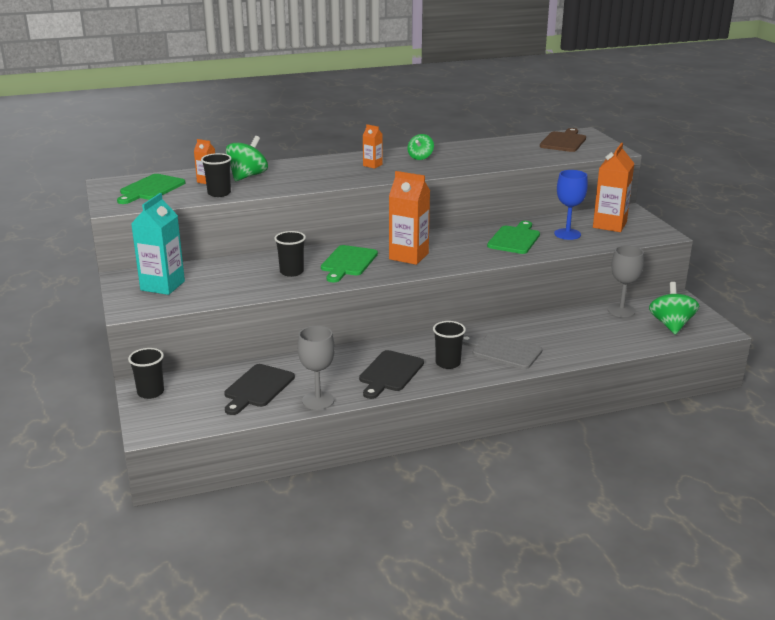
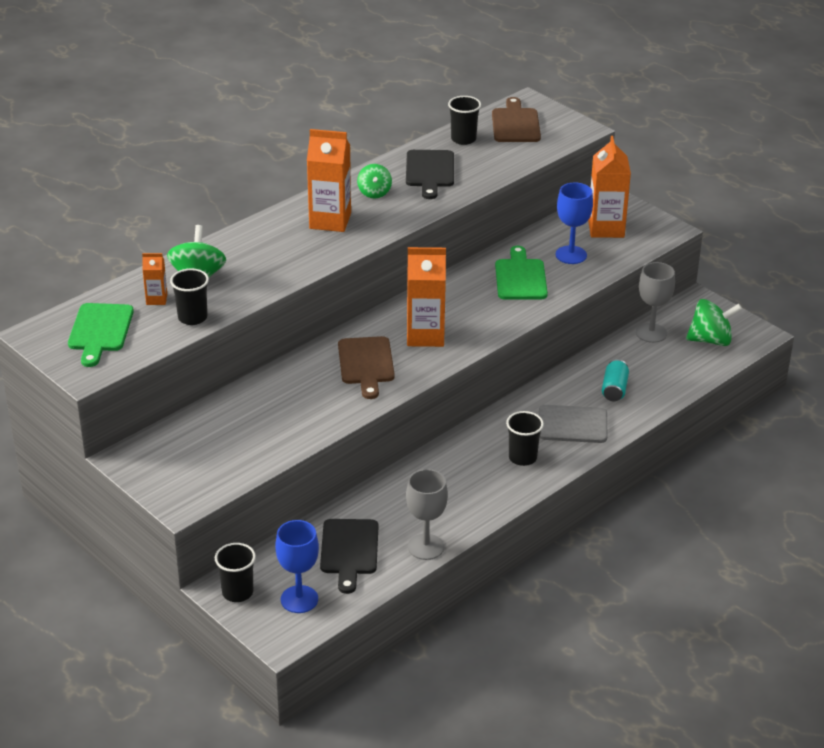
camera: 25 degrees left, 10 degrees up
(162, 286) = (185, 458): turquoise carton -> none
(190, 408) = (299, 599): none -> blue goblet
(291, 272) = (315, 396): black cup -> black cup (463, 139)
(348, 262) = (366, 364): green cutting board -> brown cutting board
(372, 165) = (330, 221): orange carton -> orange carton, size x1.98
(390, 373) = (473, 489): black cutting board -> black cutting board (430, 171)
(561, 338) = (614, 389): none -> turquoise can
(671, 325) = (710, 340): green spinning top -> green spinning top turned 105 degrees clockwise

